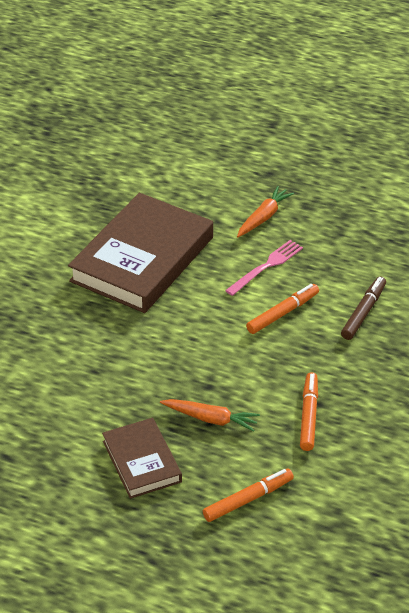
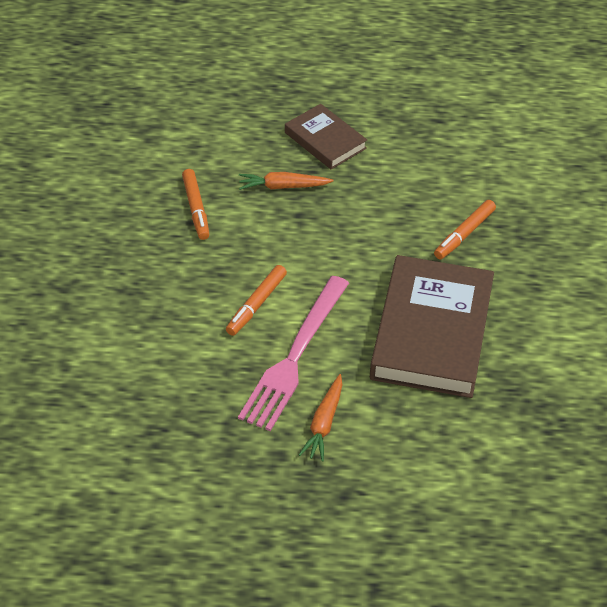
camera: 160 degrees right, 5 degrees up
(248, 499) = (224, 132): orange marker -> orange marker (464, 234)
(266, 267) = (295, 356): pink fork -> pink fork, size x1.76
(363, 312) = (172, 326): brown marker -> none

